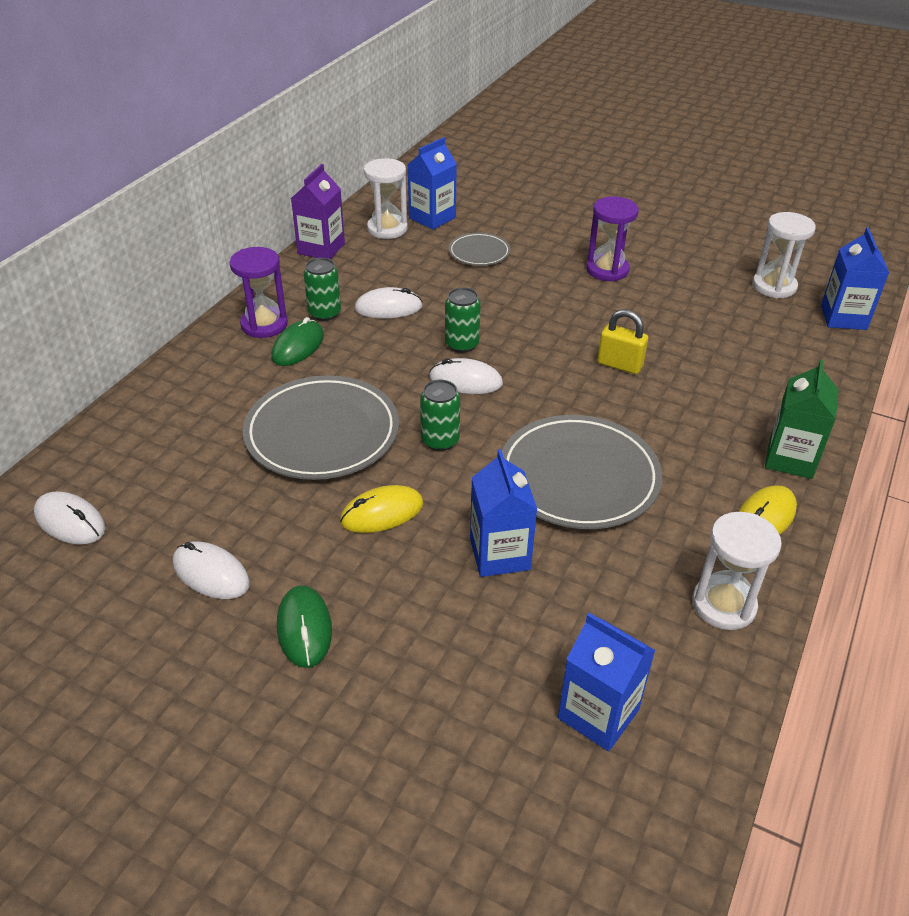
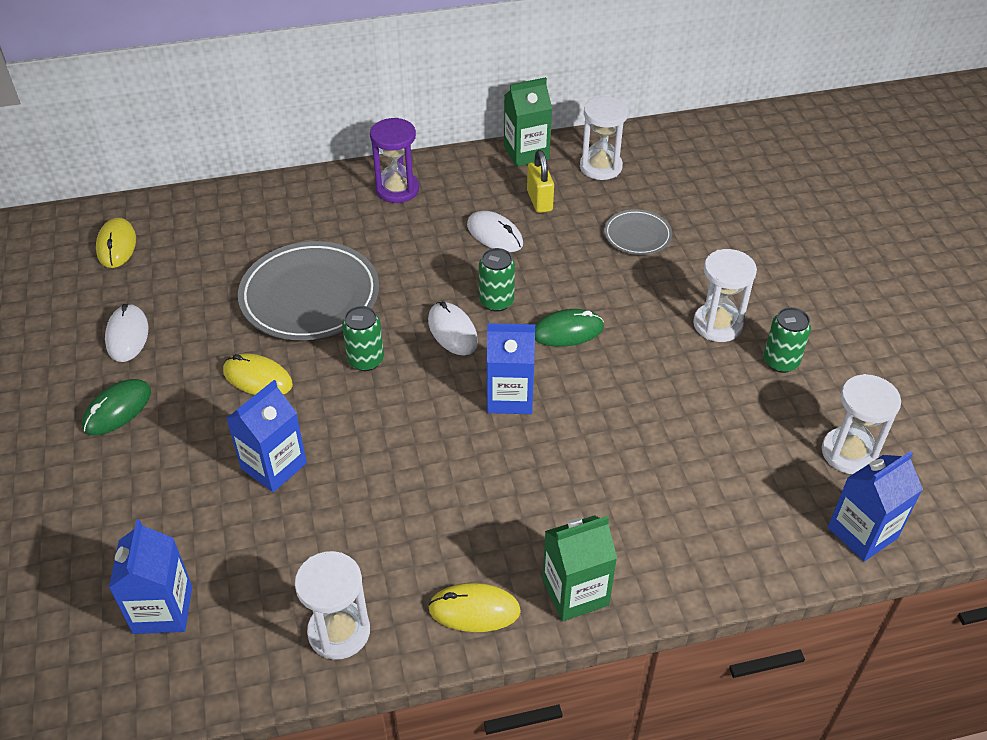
camera: 50 degrees right, 5 degrees up
(70, 521) = (117, 245): white mouse -> yellow mouse
(298, 346) = (391, 221): green mouse -> green mouse (567, 331)
(321, 249) = (526, 153): purple carton -> green carton
(324, 313) = (447, 208): green can -> green can (780, 362)
(432, 218) = (651, 179): blue carton -> blue carton (510, 397)
(578, 477) = (404, 463): grey plate -> none
(607, 270) = (717, 324): purple hourglass -> white hourglass
(619, 365) = (581, 409): yellow padlock -> yellow padlock (539, 201)

